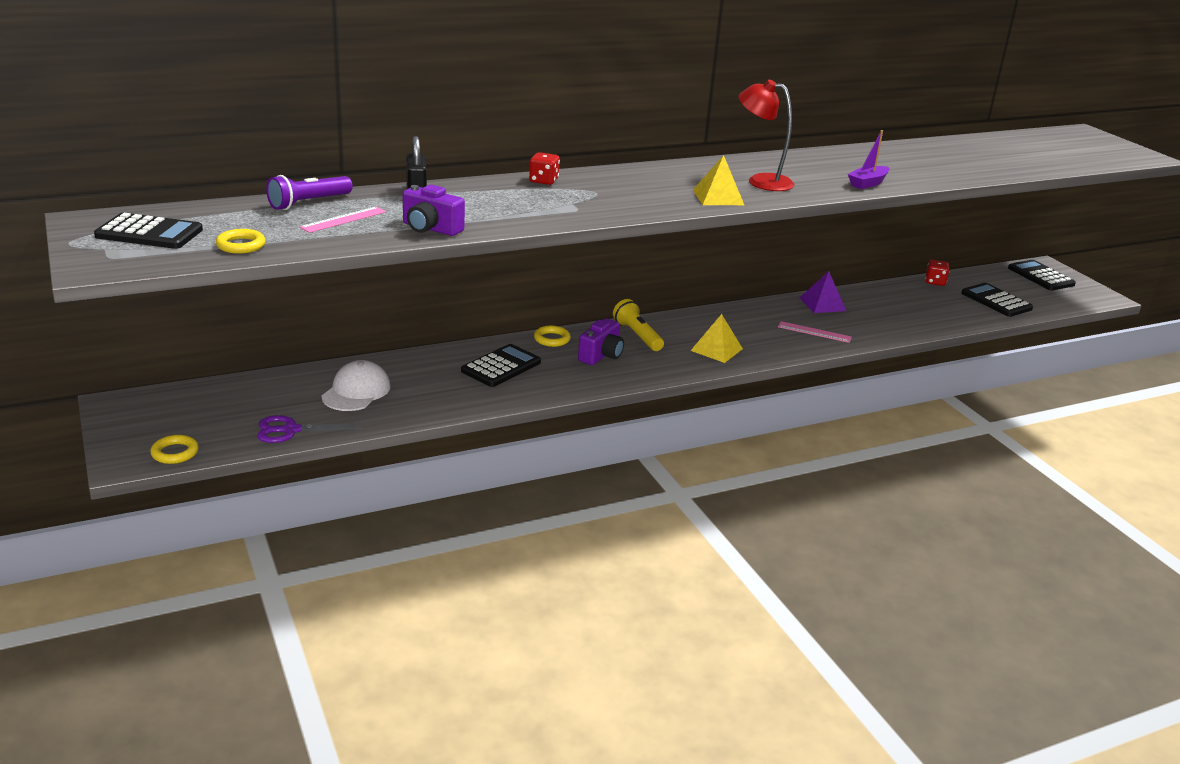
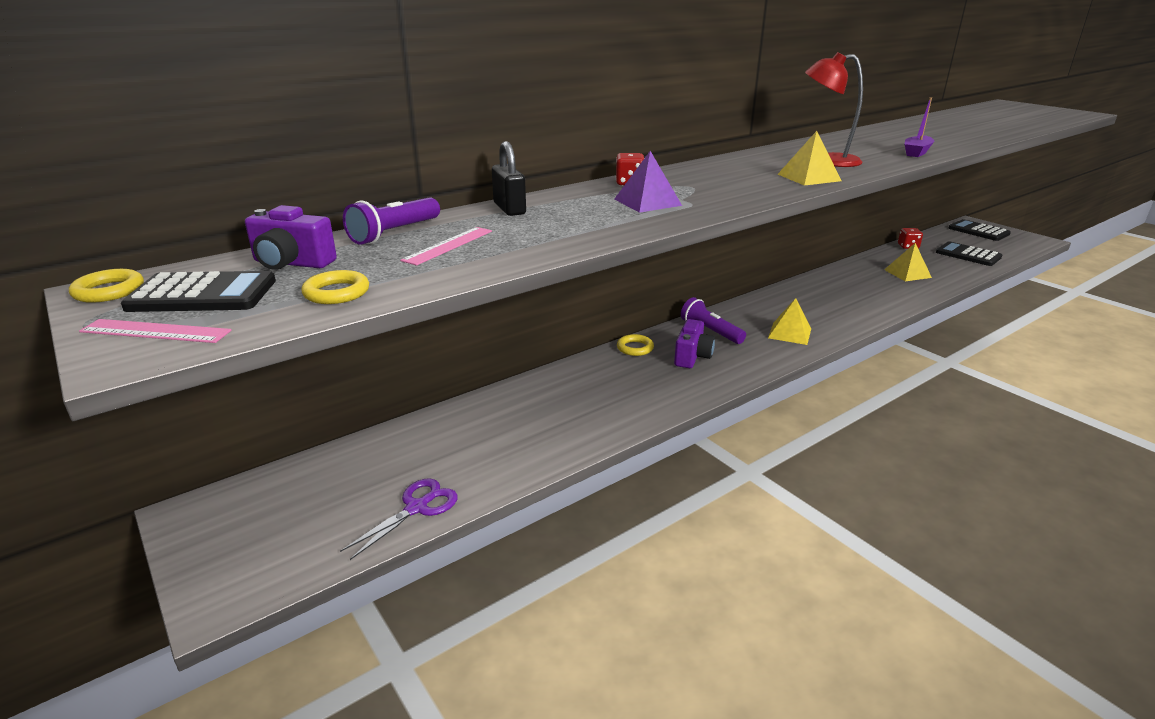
camera: 10 degrees left, 0 degrees up
(175, 453) = (281, 572): yellow ring -> yellow ring (109, 291)
(291, 430) = (417, 508): purple scissors -> purple scissors turned 150 degrees clockwise
(356, 391) = (470, 442): white cap -> none
(430, 229) = (557, 242): purple camera -> purple camera (292, 263)
(501, 367) = (605, 385): black calculator -> none
(637, 336) = (710, 331): yellow flashlight -> purple flashlight
(814, 332) = (856, 303): pink ruler -> pink ruler (155, 331)
(822, 304) = (840, 278): purple pyramid -> purple pyramid (647, 202)
(902, 310) = (907, 273): none -> yellow pyramid

